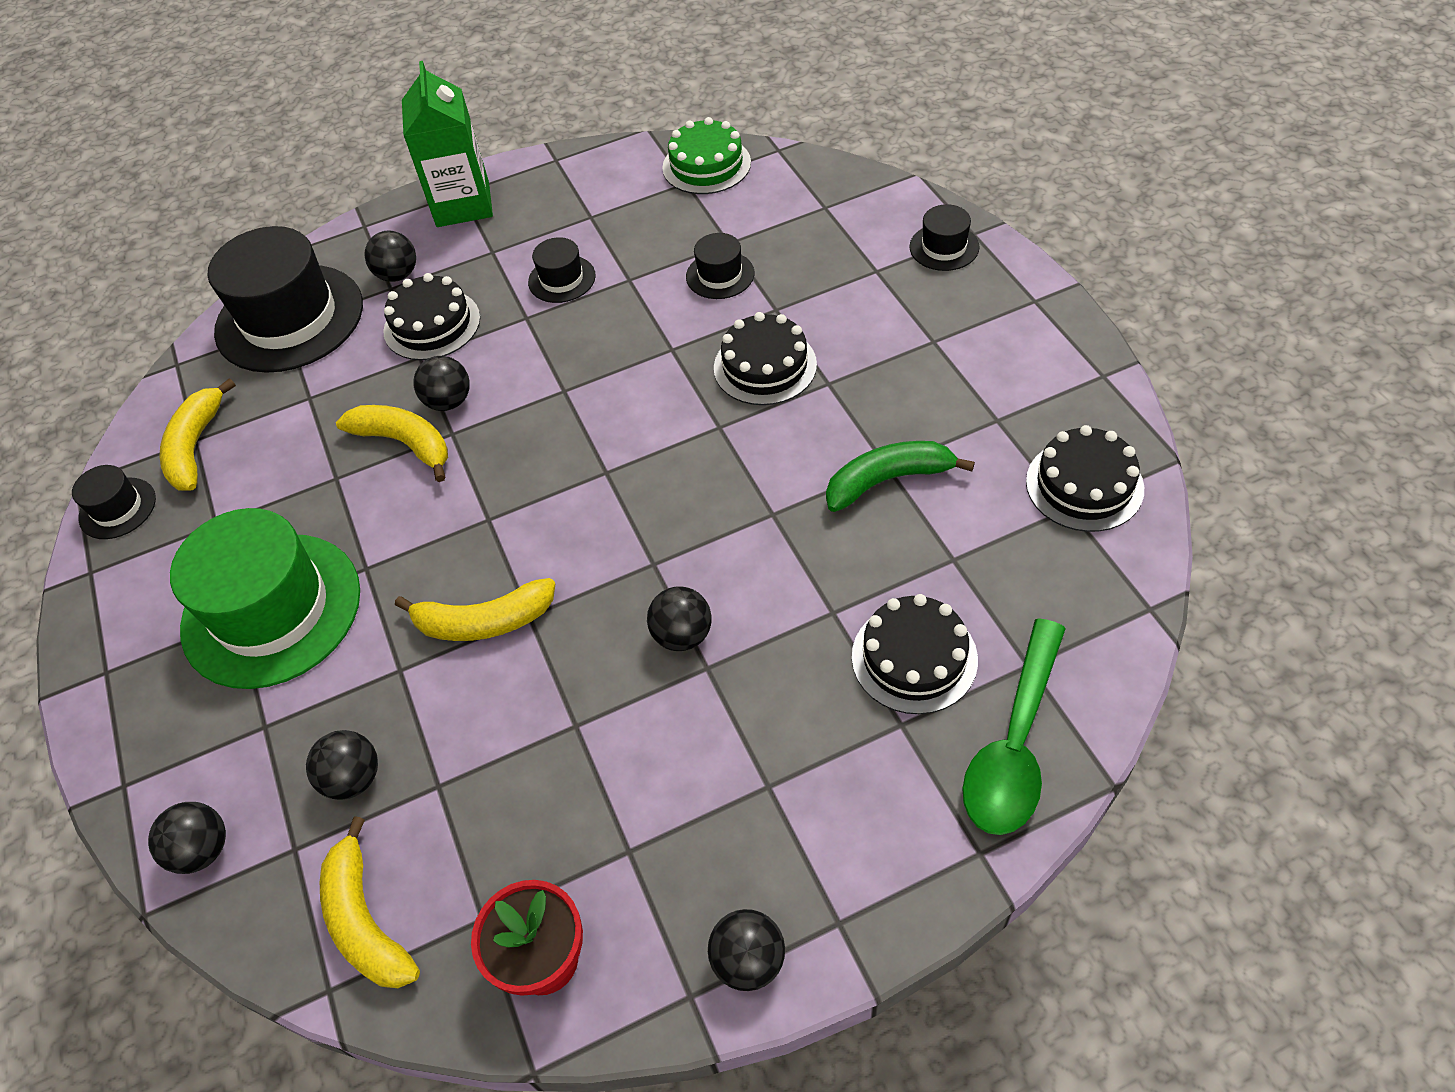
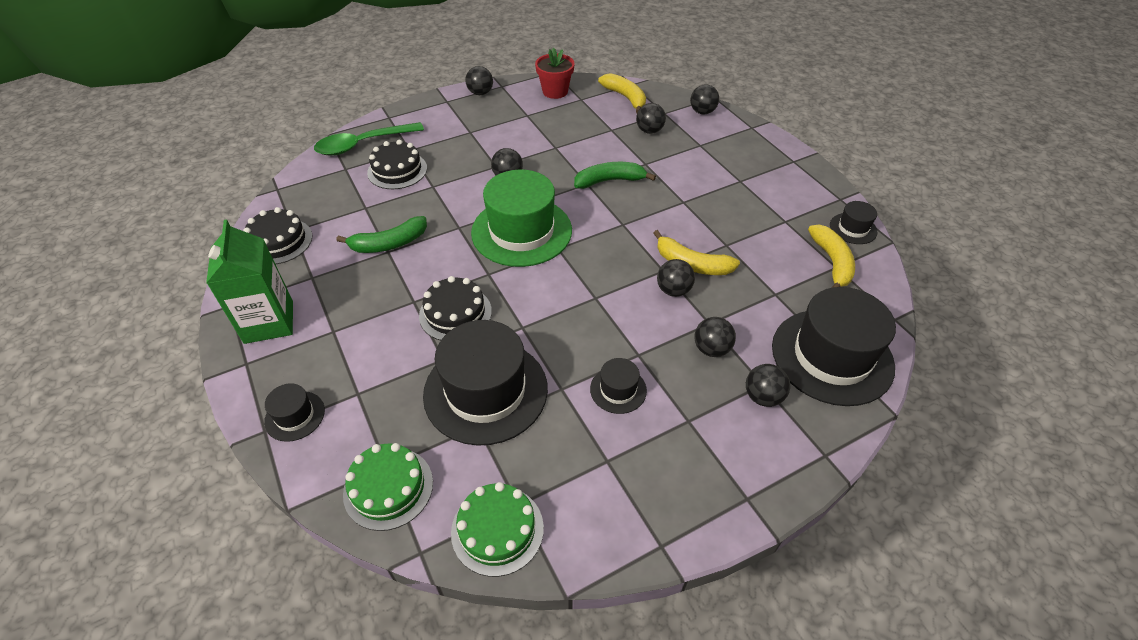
camera: 170 degrees right, 5 degrees down
(271, 609) = (724, 184): green hat -> green hat (521, 231)
(432, 324) = (711, 349): black cake -> black ball
(463, 204) = (738, 480): green carton -> green carton (269, 322)
(483, 621) = (609, 181): yellow banana -> green banana
(720, 275) = (485, 391): black hat -> black hat, size x2.19
(818, 191) = (388, 488): none -> green cake
(1014, 744) = (363, 144): green spoon -> green spoon turned 135 degrees counterclockwise

